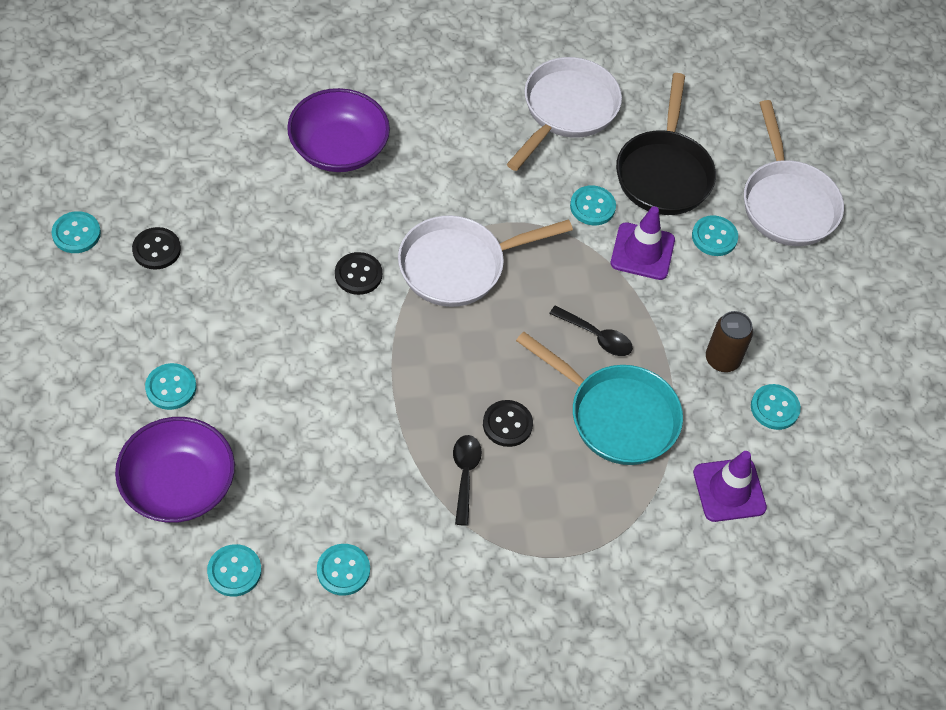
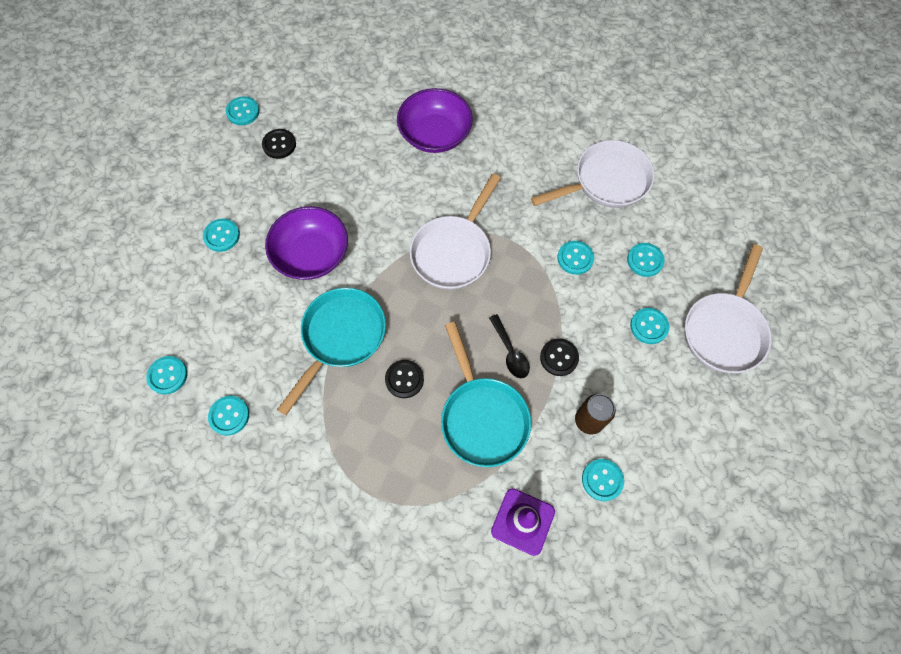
camera: 40 degrees right, 10 degrees up
(179, 485) = (179, 300): purple bowl -> purple bowl (312, 254)
(358, 274) = (385, 223): black button -> black button (559, 357)
(404, 420) = (341, 337): none -> turquoise pan
(458, 266) = (453, 252): white pan -> white pan turned 75 degrees counterclockwise
(465, 475) = (351, 398): black spoon -> none
(642, 251) = (587, 309): purple traffic cone -> none
(664, 173) = (645, 260): black pan -> turquoise button

